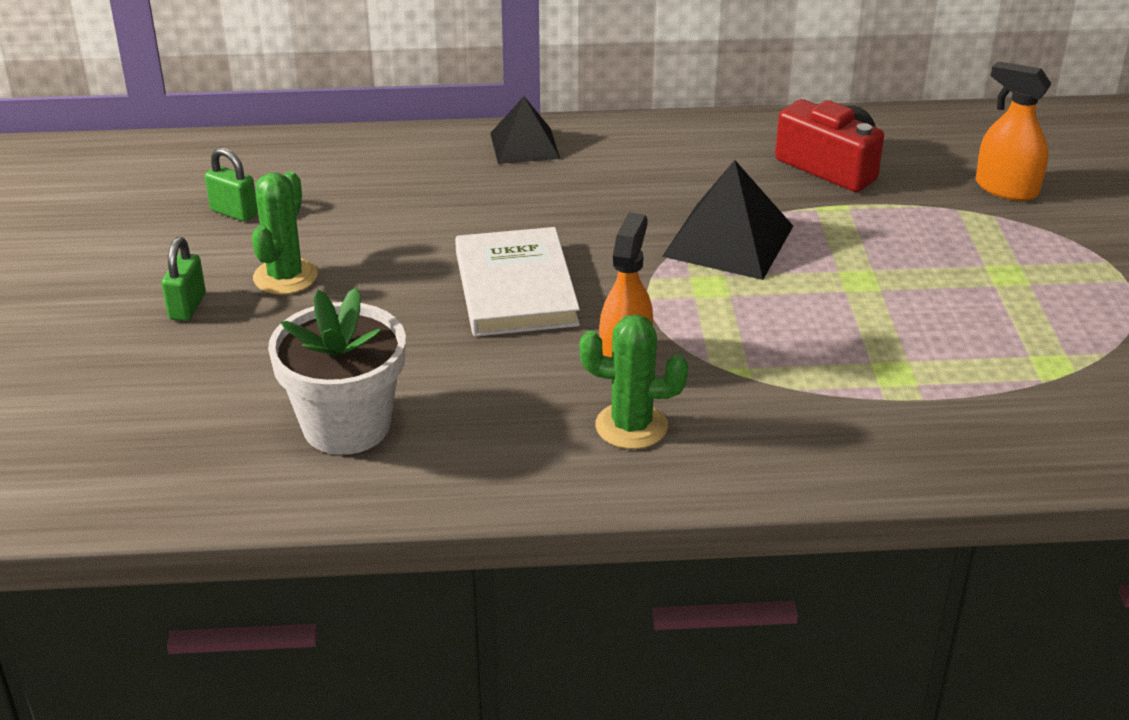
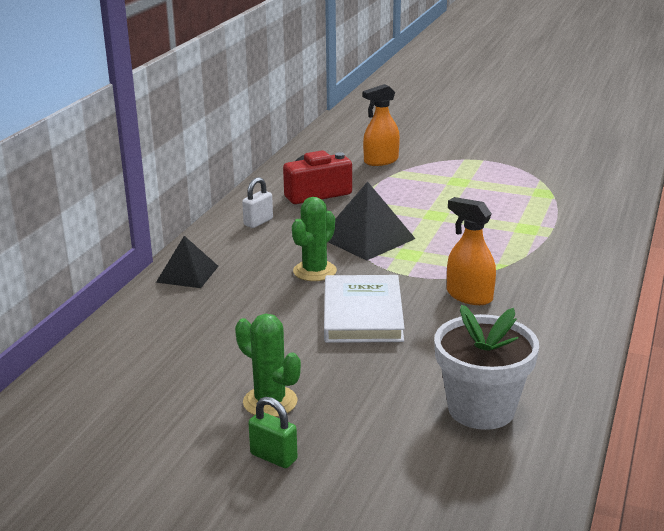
camera: 65 degrees left, 10 degrees down
(234, 212) = (150, 410): green padlock -> none
(516, 288) = (363, 314): white book -> white book turned 75 degrees clockwise
(631, 426) = (536, 309): green cactus -> green cactus (314, 271)
(700, 150) = (258, 222): none -> white padlock

